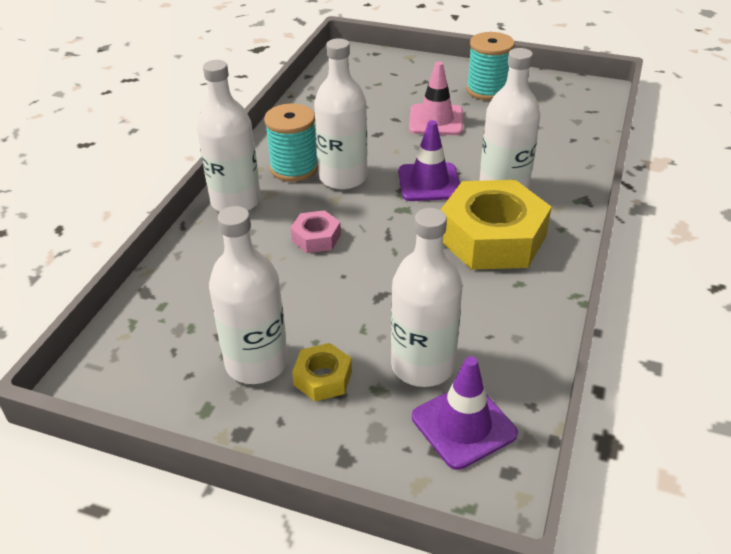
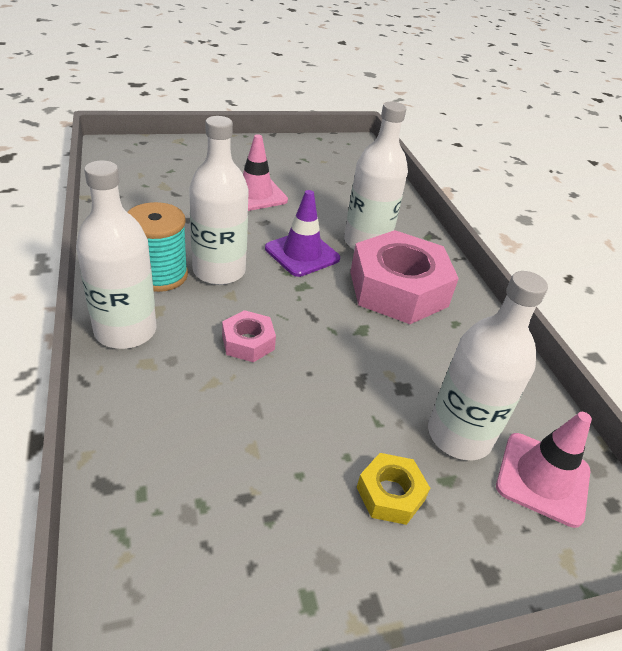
camera: 40 degrees left, 0 degrees up
(256, 363) = (312, 511): white bottle -> none
(463, 425) = (543, 478): purple traffic cone -> pink traffic cone
(487, 90) = (274, 158): turquoise spool -> none
(492, 237) = (398, 289): yellow nut -> pink nut

